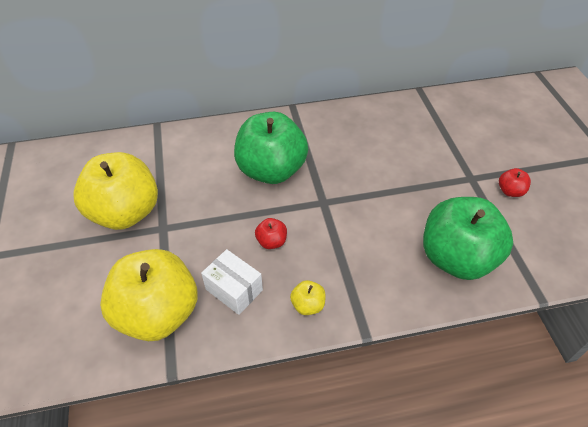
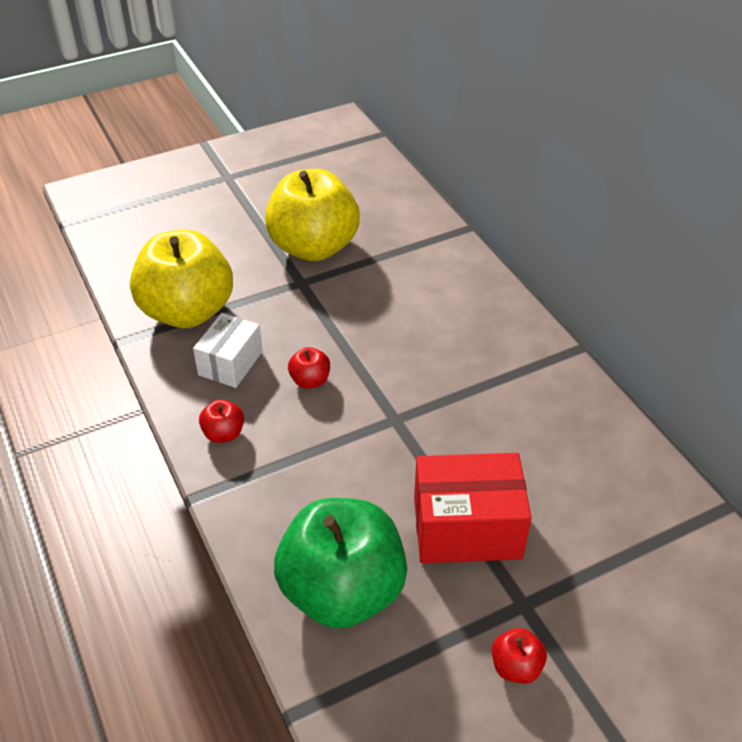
camera: 75 degrees right, 5 degrees down
(271, 170) = (433, 354): green apple -> none
(308, 305) = (223, 434): yellow apple -> red apple
(417, 188) = (467, 528): none -> red box

